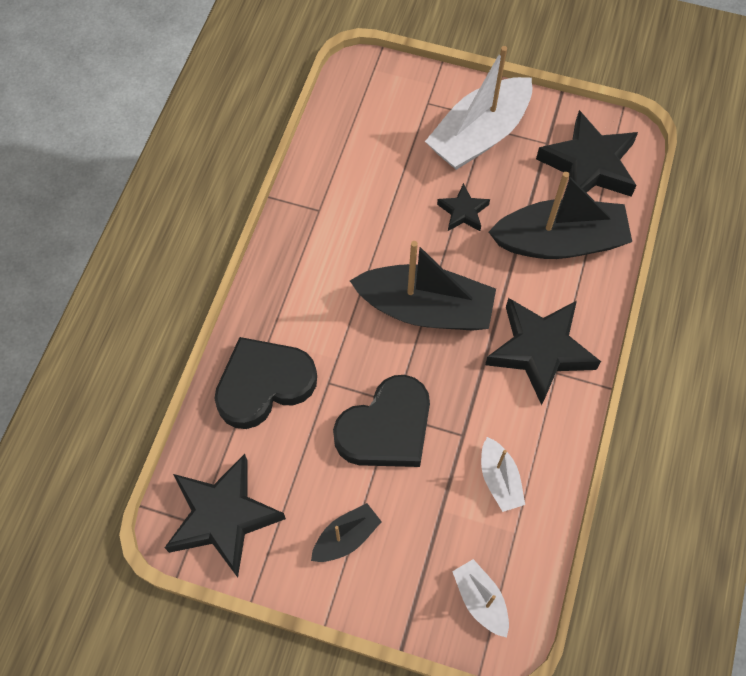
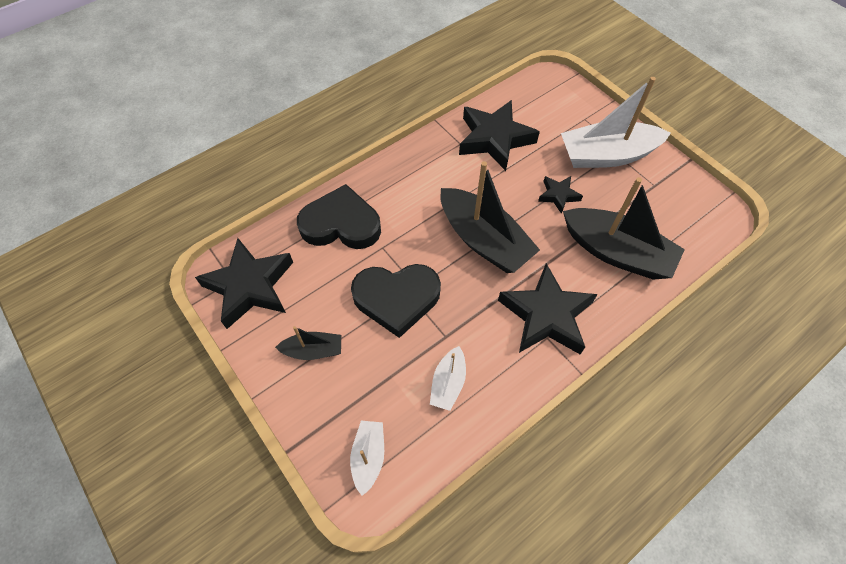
camera: 35 degrees right, 5 degrees down
(588, 165) = (677, 215): black star -> black star (494, 139)

